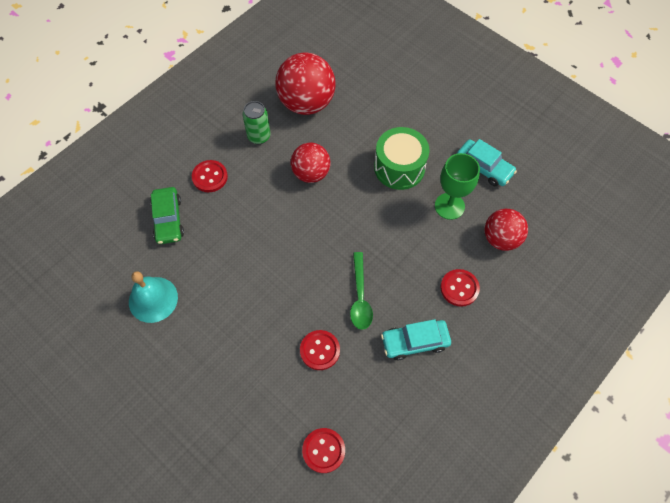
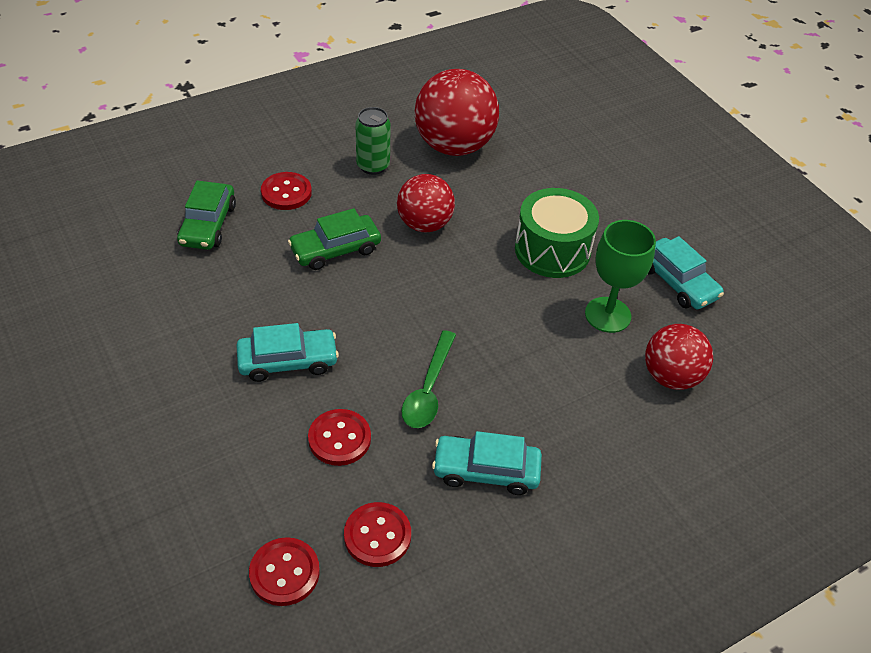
camera: 15 degrees right, 15 degrees down
(153, 299) = (140, 308): turquoise bell -> none
(261, 212) = (335, 249): none -> green car
(265, 306) = (288, 361): none -> turquoise car
(459, 288) = (582, 421): red button -> red button (377, 536)

